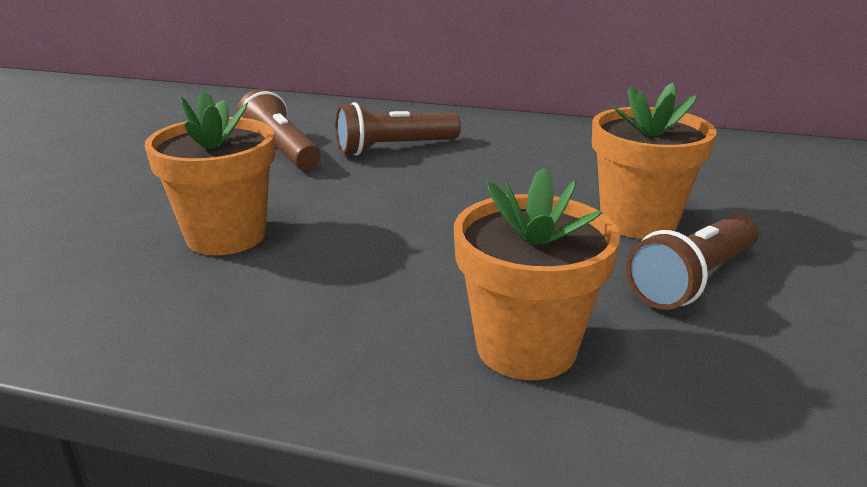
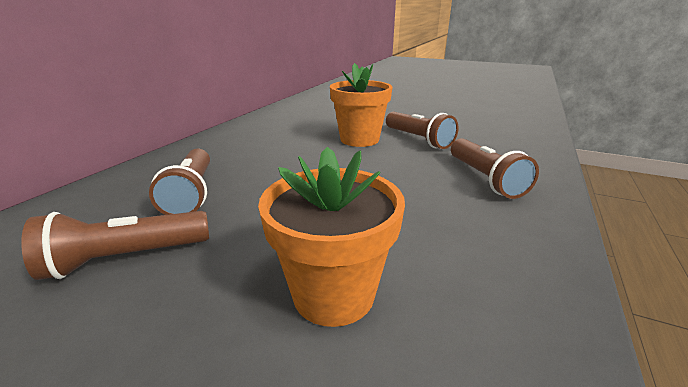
camera: 80 degrees left, 0 degrees up
(526, 348) = (484, 179): orange flower pot -> brown flashlight

